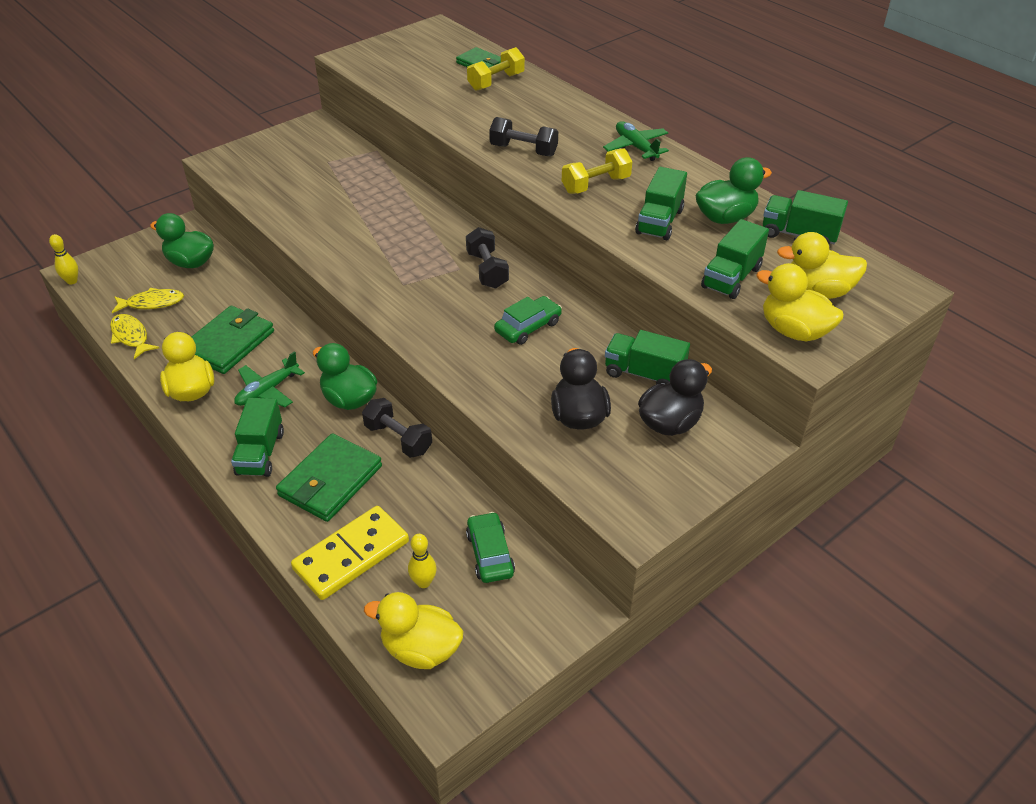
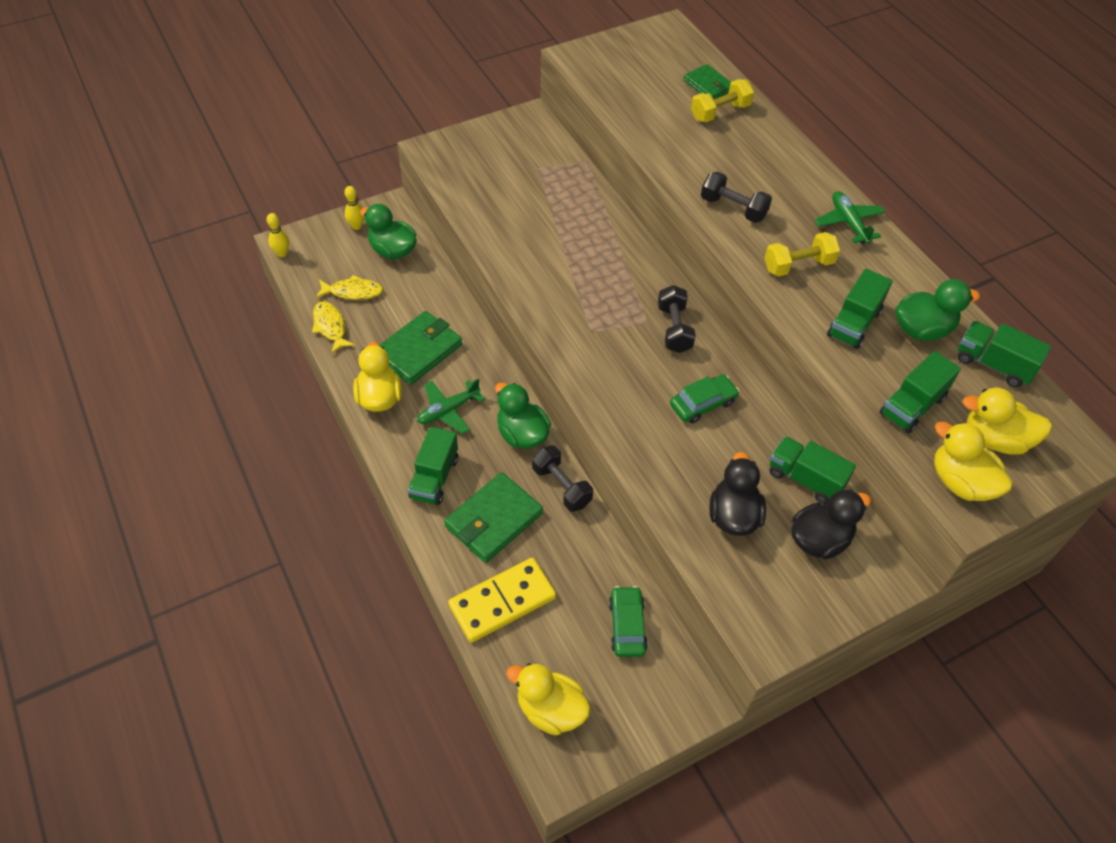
camera: 10 degrees right, 10 degrees up
(423, 582) = (563, 642): yellow bowling pin -> yellow bowling pin (356, 226)

